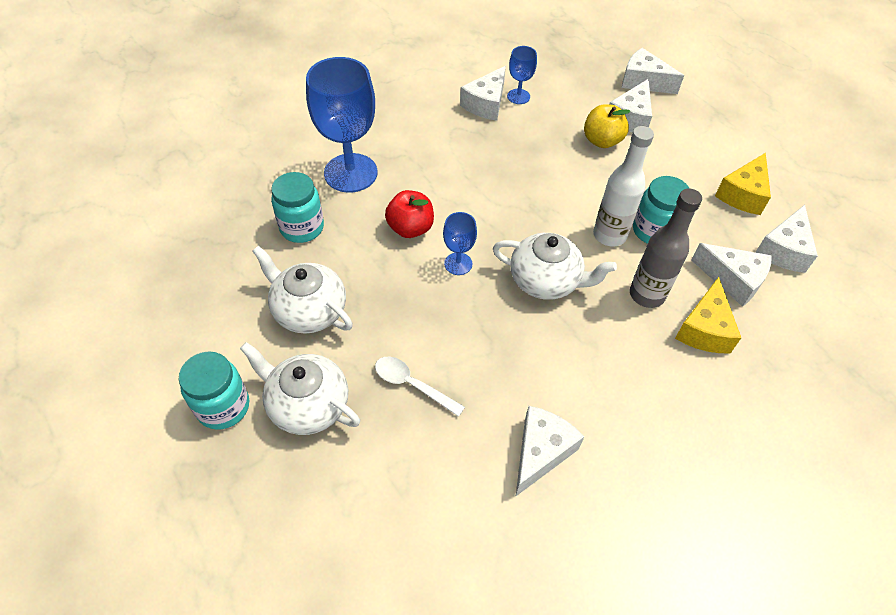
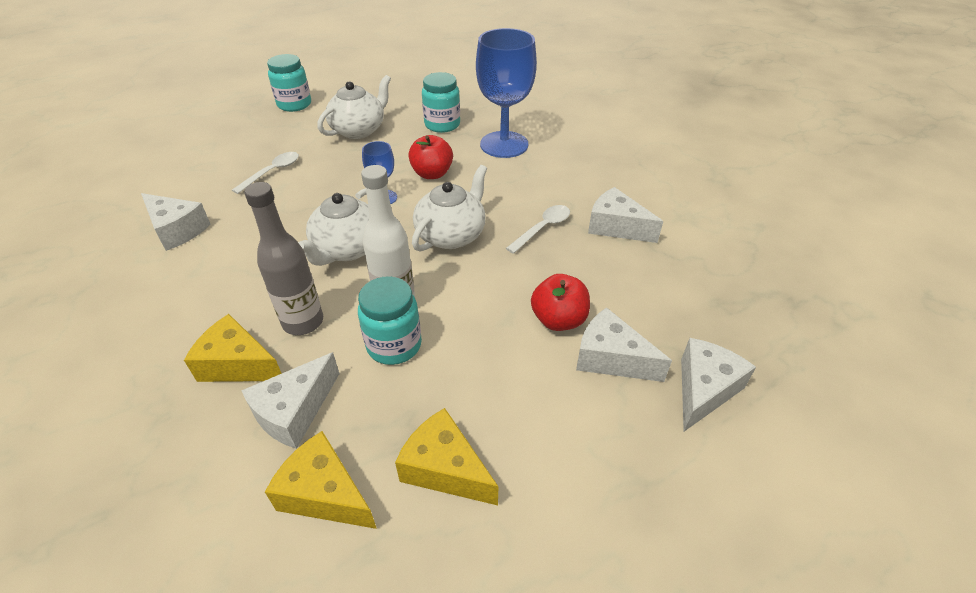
camera: 95 degrees right, 10 degrees down
(307, 404) = (279, 132): white teapot -> white teapot (451, 235)
(494, 146) = (543, 228): none -> white spoon
(518, 96) = (636, 253): blue goblet -> none
(602, 141) = (558, 320): yellow apple -> red apple
(783, 250) = (325, 493): white cheese -> yellow cheese

